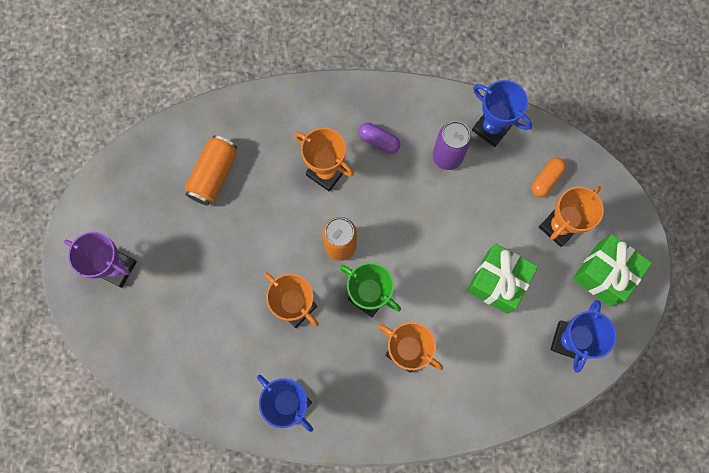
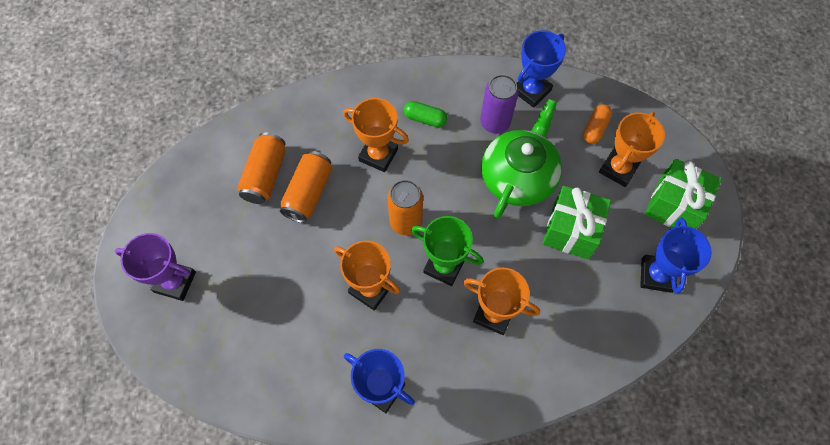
camera: 10 degrees left, 10 degrees down
(252, 200) = (308, 193): none -> orange can
(379, 141) = (425, 119): purple capsule -> green capsule
(458, 217) = (518, 176): none -> green teapot
(491, 128) = (531, 91): blue trophy -> blue trophy turned 75 degrees counterclockwise

